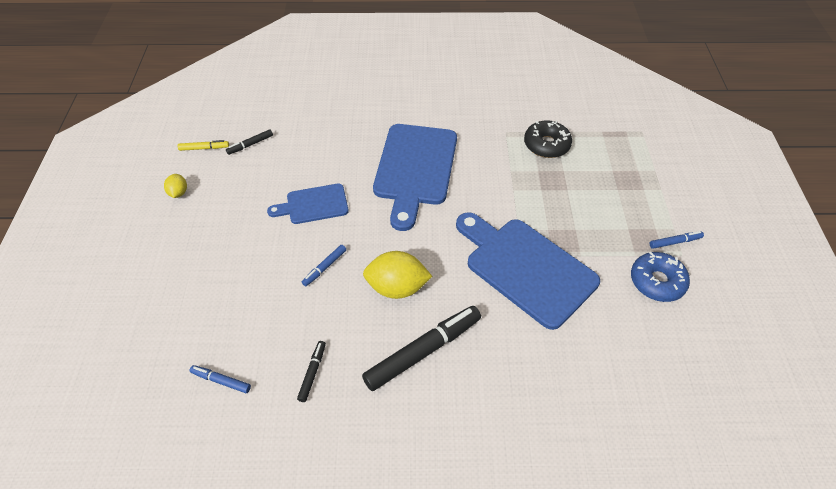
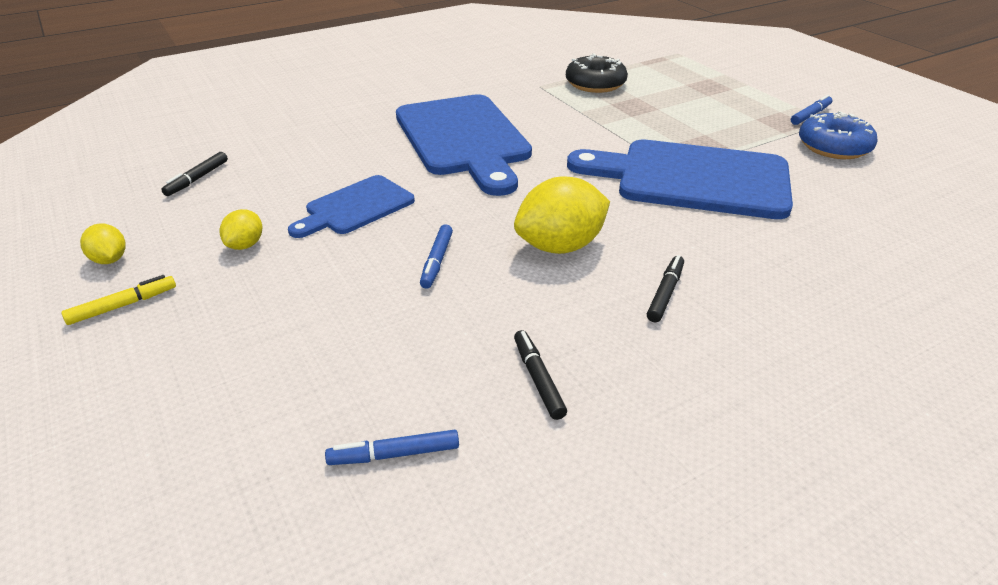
camera: 30 degrees left, 15 degrees down
(204, 148) = (118, 202): yellow marker -> yellow marker (123, 306)
(242, 210) = (245, 245): none -> yellow lemon
(423, 351) = (665, 293): black marker -> black marker, size x0.47

